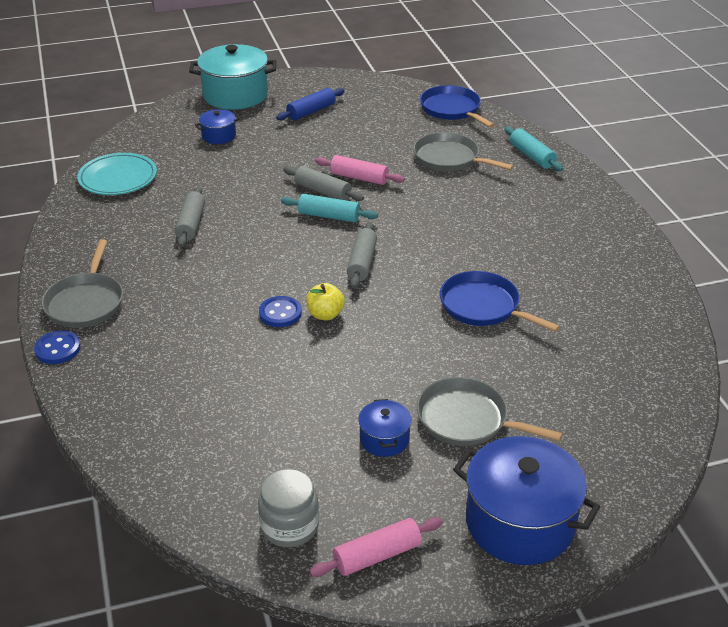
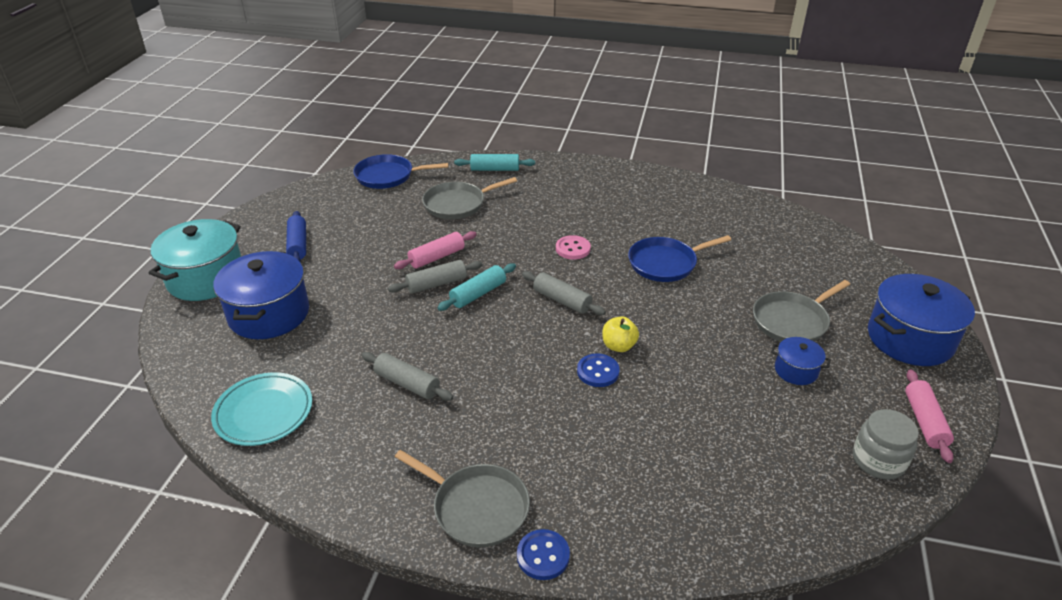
camera: 60 degrees left, 0 degrees up
(219, 136) = (269, 314): blue pot -> blue pot, size x2.02
(448, 243) = (573, 249): none -> pink button

